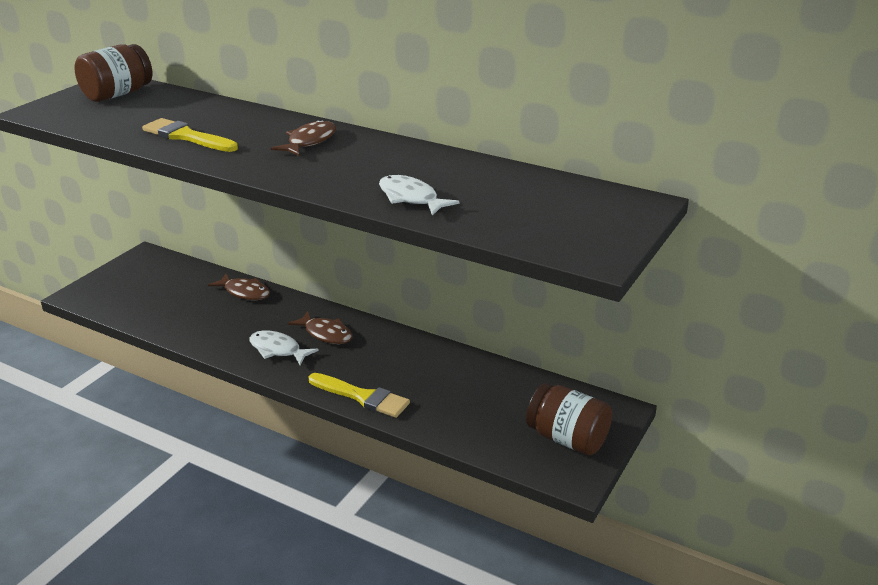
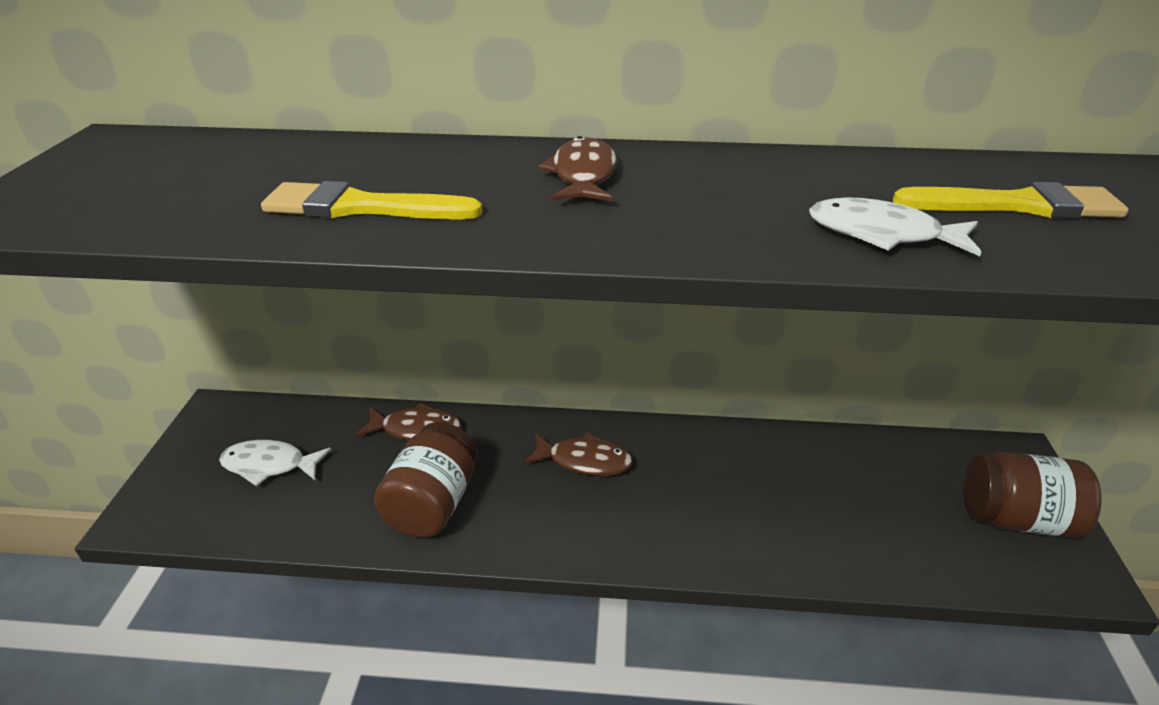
camera: 25 degrees left, 5 degrees up
(117, 94) = (143, 158): brown jar -> brown jar (433, 504)
(277, 350) = (540, 510): white fish -> white fish (269, 465)
(362, 397) = (722, 549): yellow brush -> yellow brush (1017, 205)

